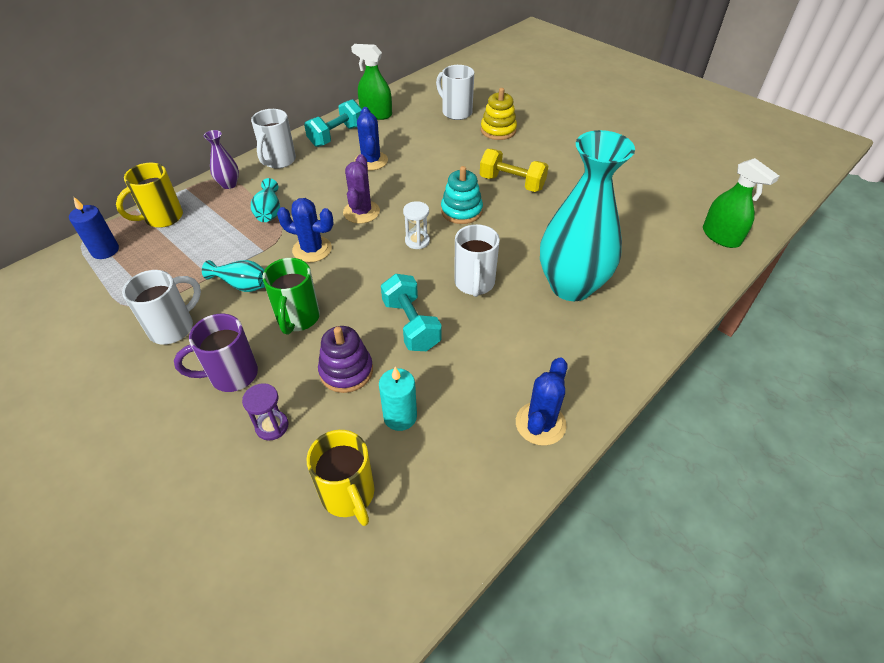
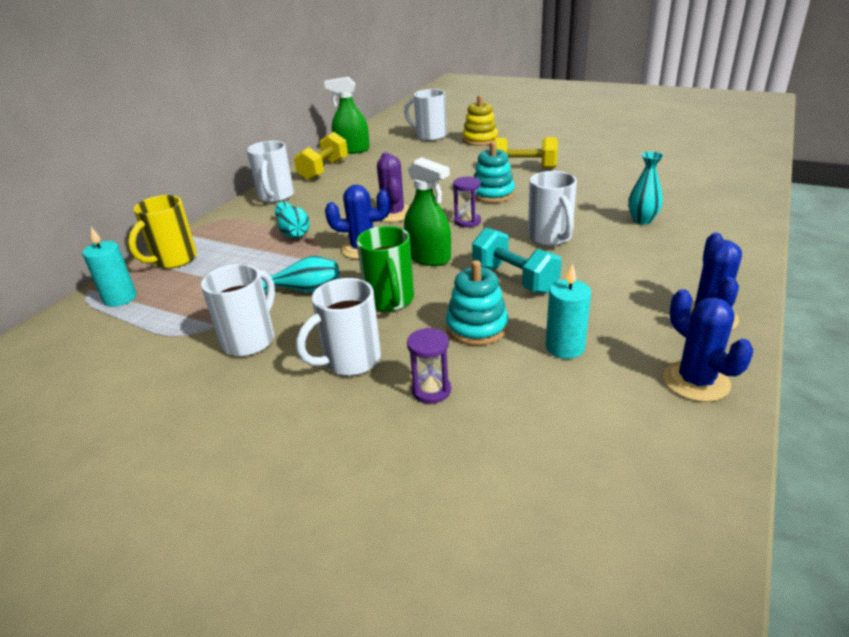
camera: 15 degrees left, 15 degrees down
(105, 250) = (120, 298): blue candle -> turquoise candle
(229, 184) = (233, 222): purple vase -> none
(232, 375) = (350, 361): purple mug -> white mug
(336, 136) = (324, 170): turquoise dumbbell -> yellow dumbbell
(346, 371) = (477, 327): purple stacking toy -> turquoise stacking toy
(349, 495) = (566, 423): yellow mug -> none
(371, 161) = (373, 179): blue cactus -> blue cactus (696, 381)
(417, 241) = (467, 221): white hourglass -> purple hourglass
(571, 286) = (642, 220): turquoise vase -> turquoise vase, size x0.42
(721, 236) = (738, 165): green spray bottle -> green spray bottle (428, 257)

